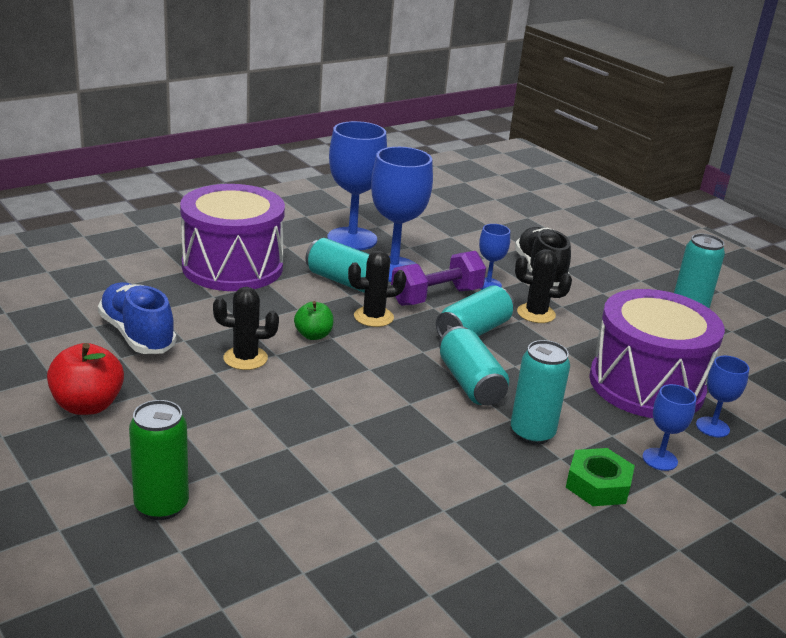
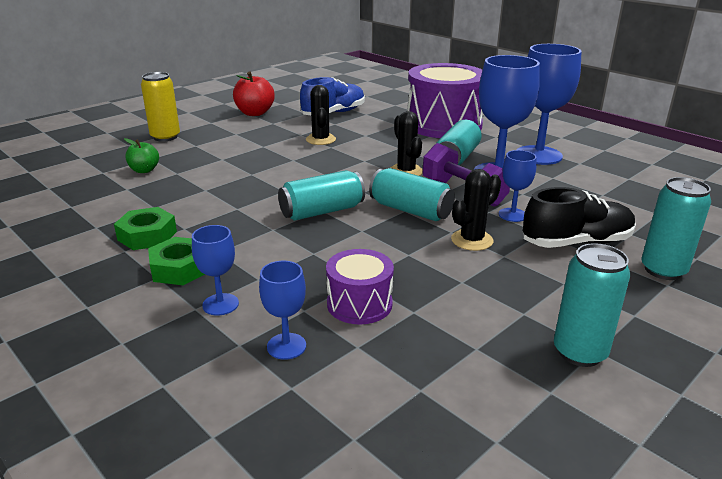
camera: 85 degrees right, 0 degrees up
(161, 505) = (165, 137): green can -> yellow can
(313, 335) = (363, 155): green apple -> green apple (144, 170)
(523, 512) = (147, 235): none -> green nut
(532, 433) = (253, 239): turquoise can -> turquoise can (663, 270)
(536, 314) = (472, 240): black cactus -> black cactus turned 45 degrees clockwise
(646, 385) = (359, 304): purple drum -> purple drum, size x0.50

